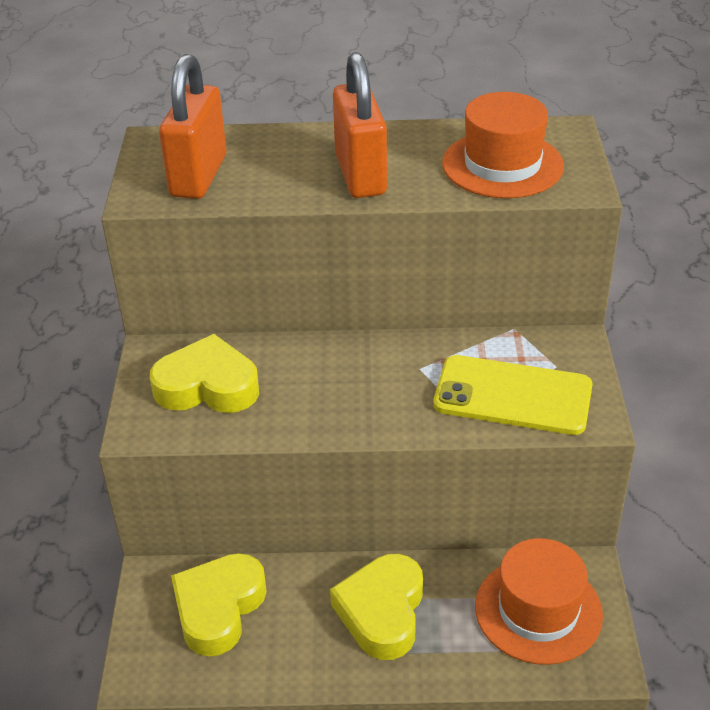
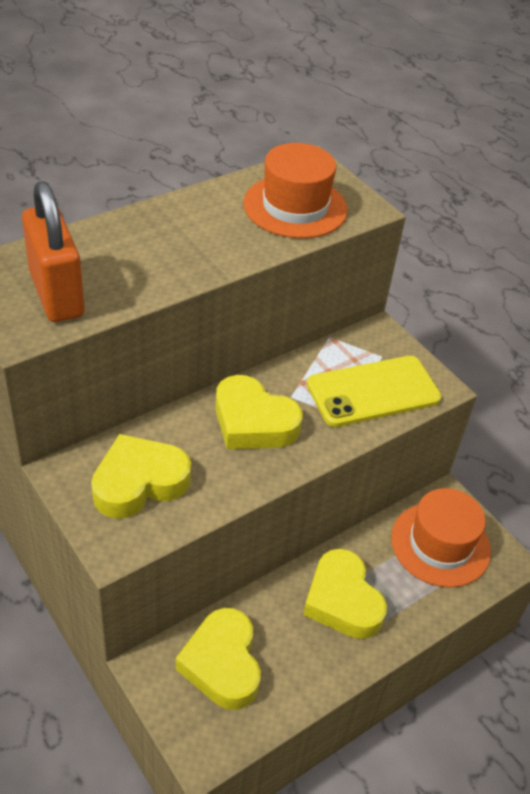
camera: 40 degrees left, 5 degrees up
(360, 175) = (196, 249): orange padlock -> none
(360, 376) = (253, 422): none -> yellow heart

